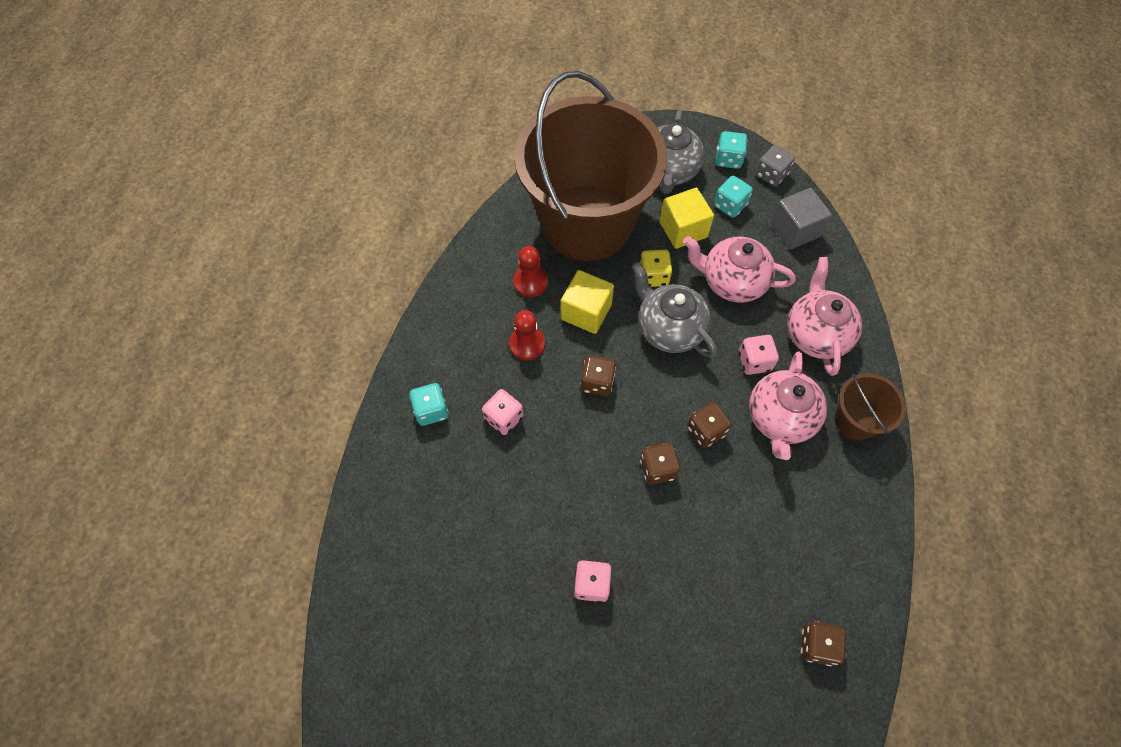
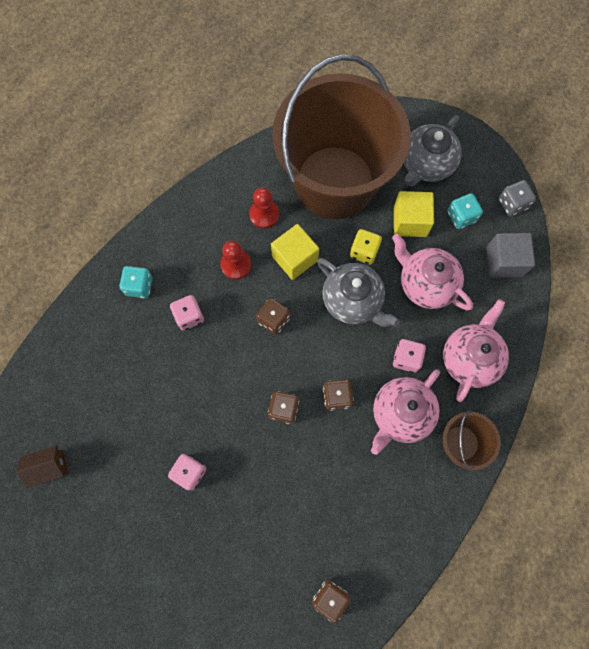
camera: 25 degrees right, 10 degrees up
(425, 656) = (49, 467): none -> brown house
(669, 328) = (353, 301): grey teapot -> grey teapot turned 150 degrees clockwise
(728, 159) = (483, 174): turquoise dice -> none

